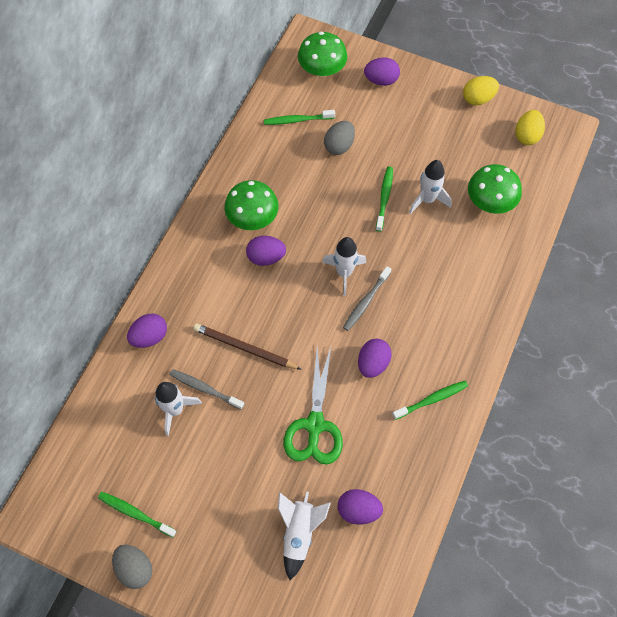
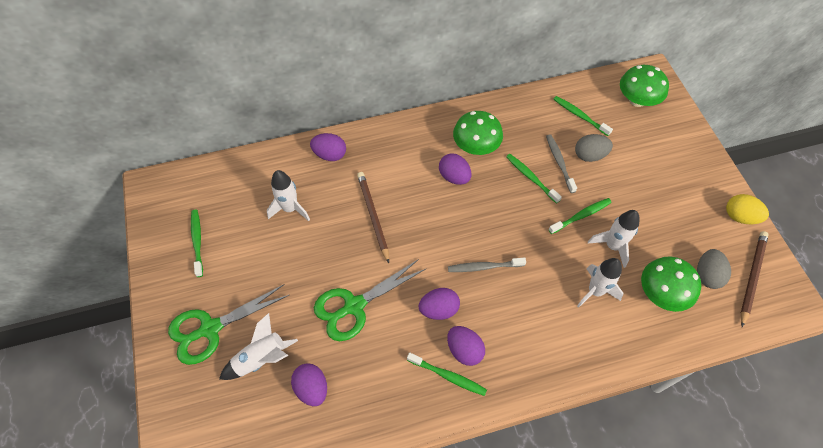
camera: 50 degrees right, 5 degrees down
(135, 568) = (158, 271): grey egg -> grey egg (707, 275)
(205, 389) = (321, 215): grey toothbrush -> grey toothbrush (559, 162)
(235, 558) = (210, 329): none -> green scissors
(319, 203) = (531, 178): none -> green toothbrush
(344, 273) = (492, 235): white rocket -> white rocket (595, 291)
(381, 80) = (674, 141): purple egg -> purple egg (464, 350)
(527, 136) = (751, 277): yellow egg -> brown pencil

